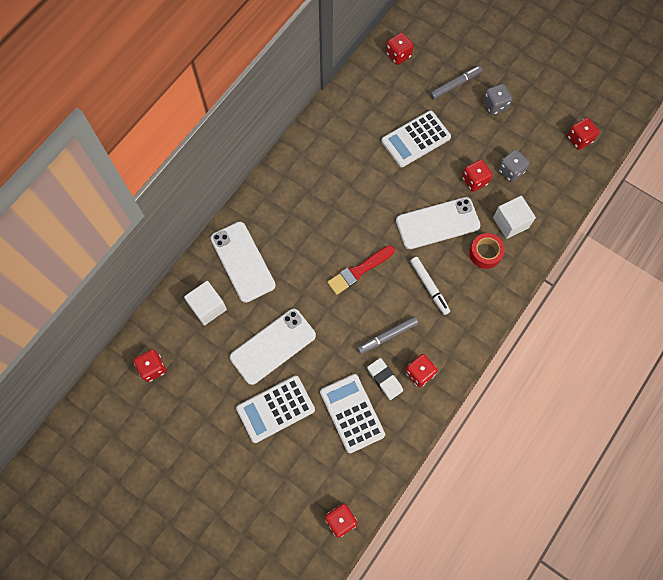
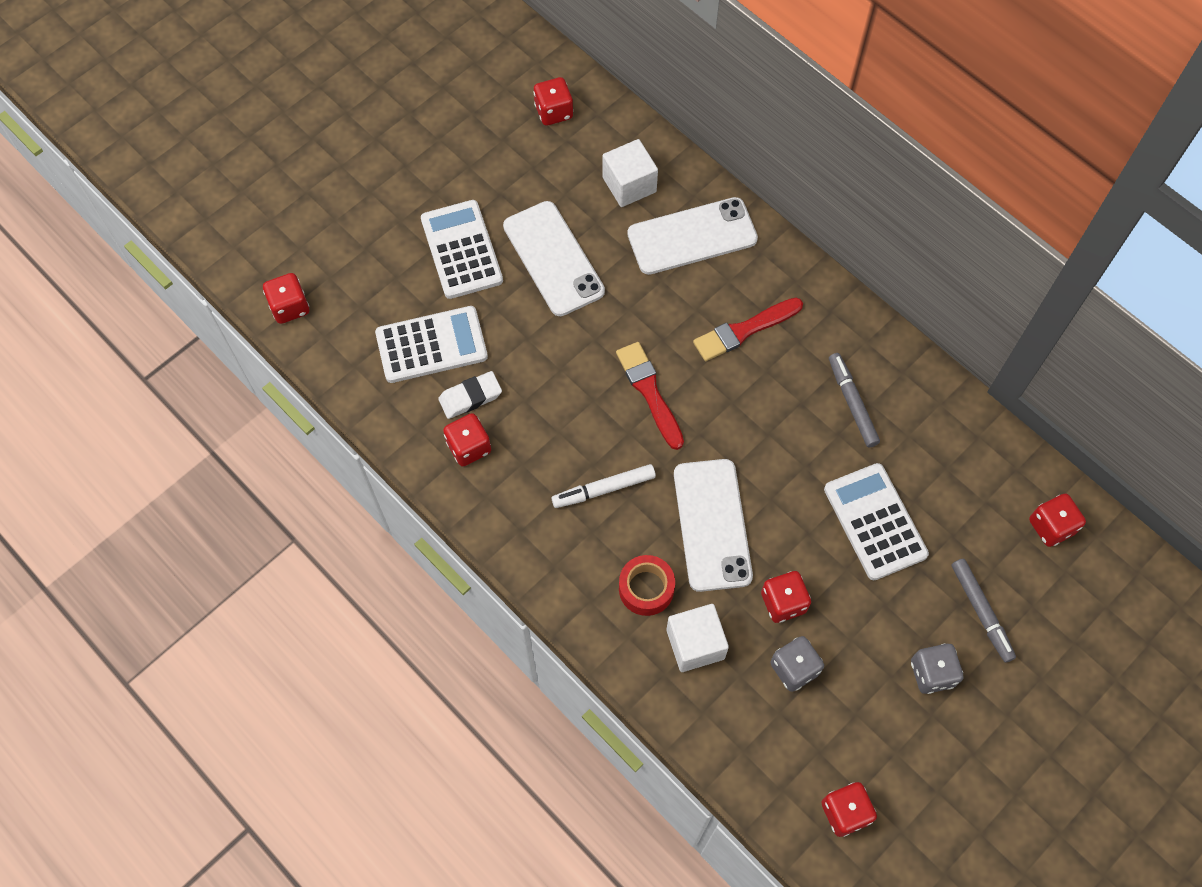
camera: 100 degrees right, 5 degrees down
(306, 222) = (744, 330): none -> red brush
(387, 336) = (536, 413): grey marker -> grey marker (852, 403)

